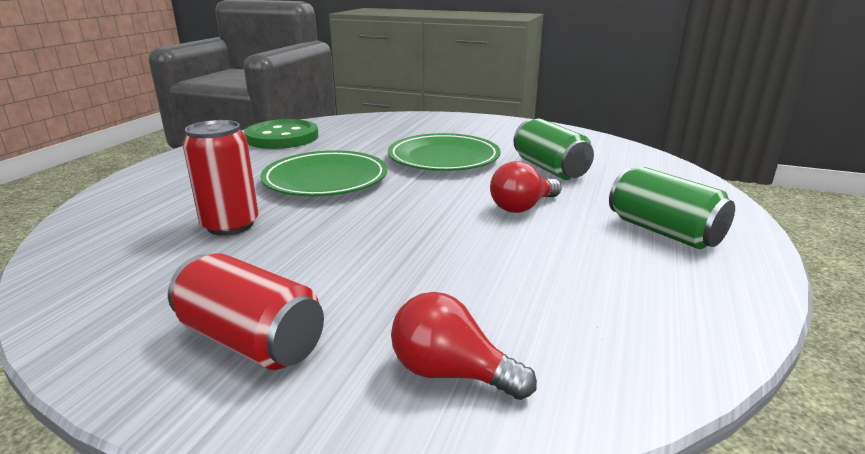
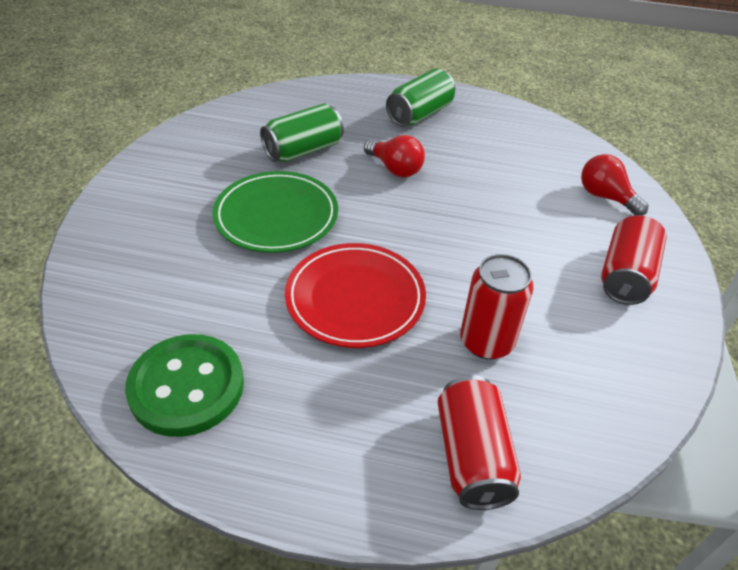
camera: 100 degrees left, 20 degrees up
(130, 206) = (472, 456): none -> red can
(325, 179) = (355, 298): green plate -> red plate
(451, 373) = (605, 197): red light bulb -> red light bulb turned 120 degrees clockwise

